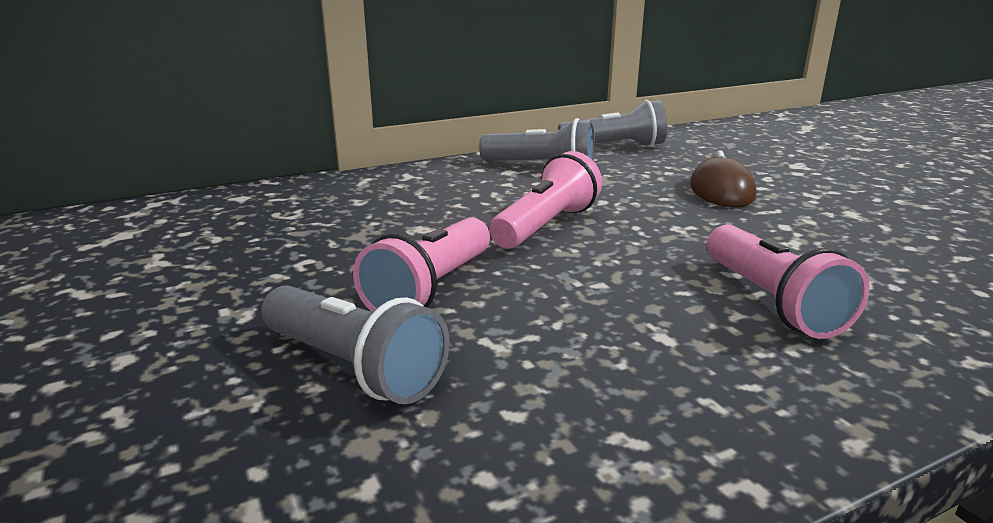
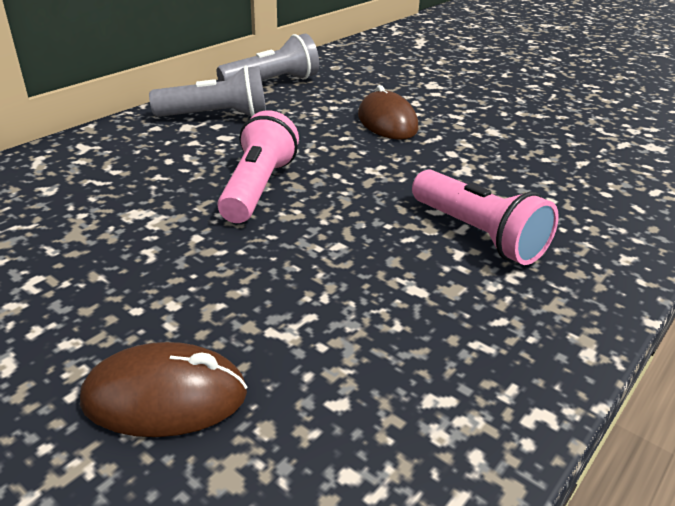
camera: 25 degrees left, 10 degrees up
(353, 367) = (165, 397): grey flashlight -> brown mouse
(431, 289) = (189, 286): pink flashlight -> none

